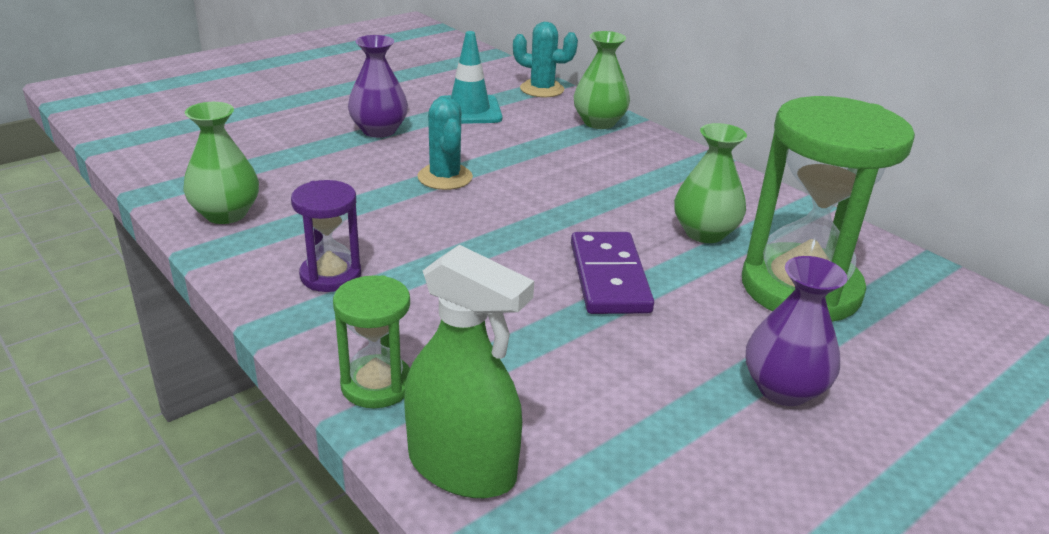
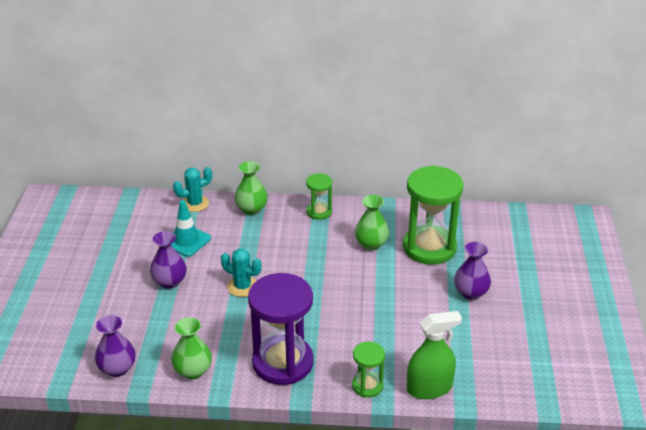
camera: 45 degrees left, 5 degrees up
(171, 164) = (117, 368): none -> purple vase
(330, 275) = (283, 362): purple hourglass -> purple hourglass, size x2.01
(609, 277) = (370, 289): purple domino -> none
(685, 166) = (319, 212): none -> green hourglass

